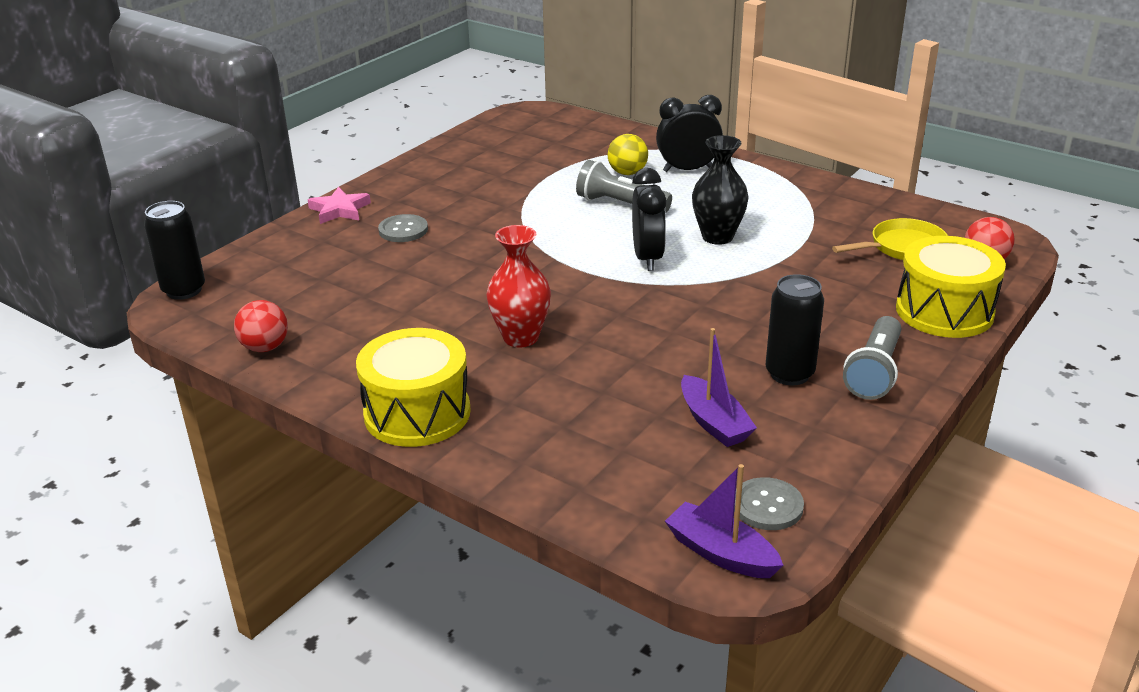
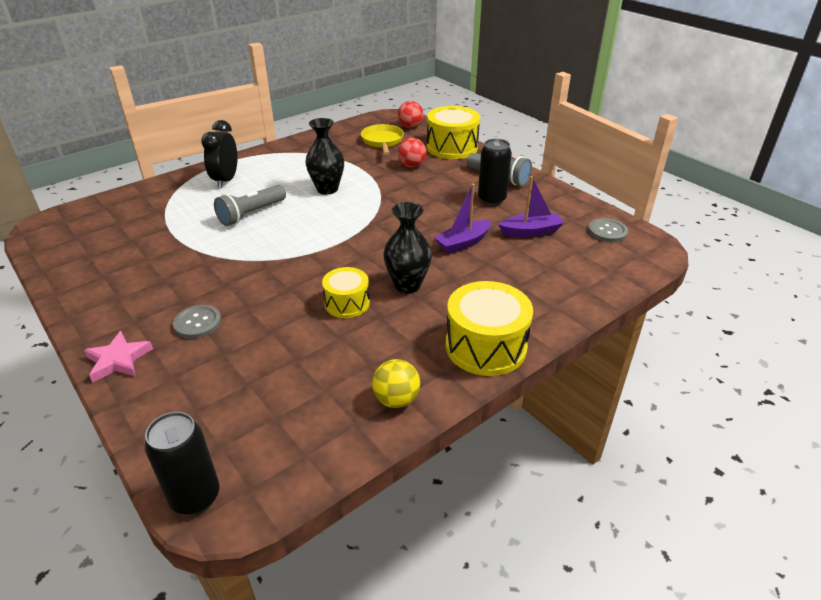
camera: 75 degrees left, 5 degrees up
(265, 347) = (350, 431): red ball -> red ball (412, 166)
(467, 304) = (347, 303): none -> yellow drum
(520, 337) = (407, 285): red vase -> black vase
(627, 173) = (206, 203): yellow ball -> yellow ball (396, 399)
(647, 258) = (335, 218): black clock -> none
(721, 553) = (644, 253): purple boat -> purple boat (463, 243)

